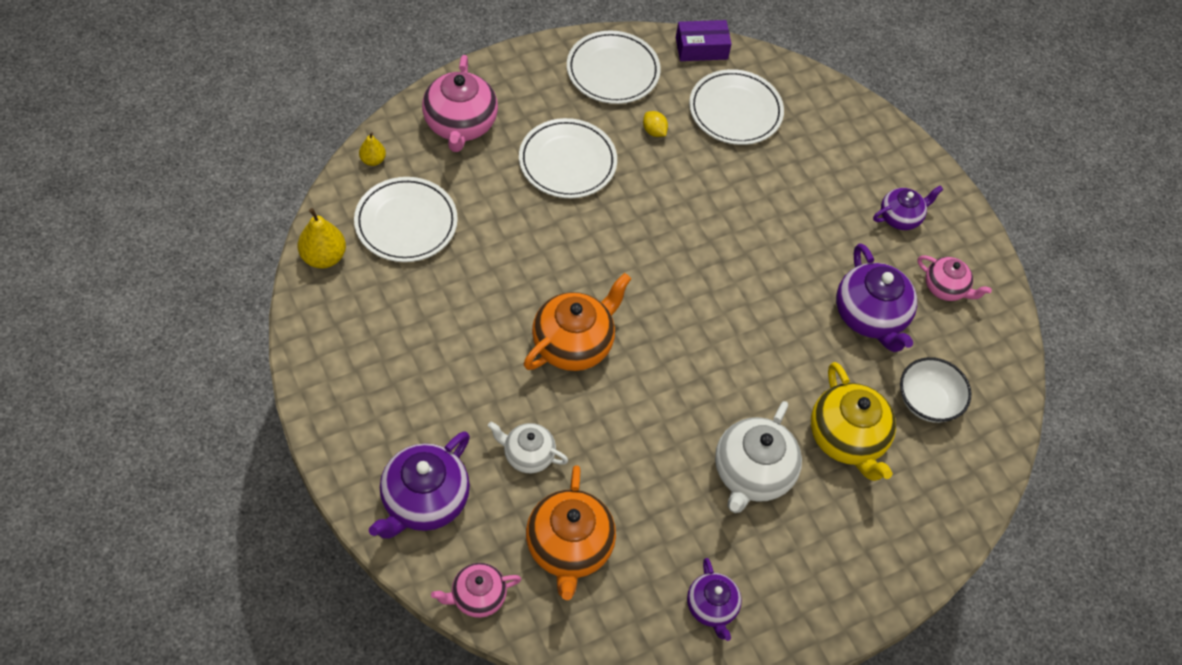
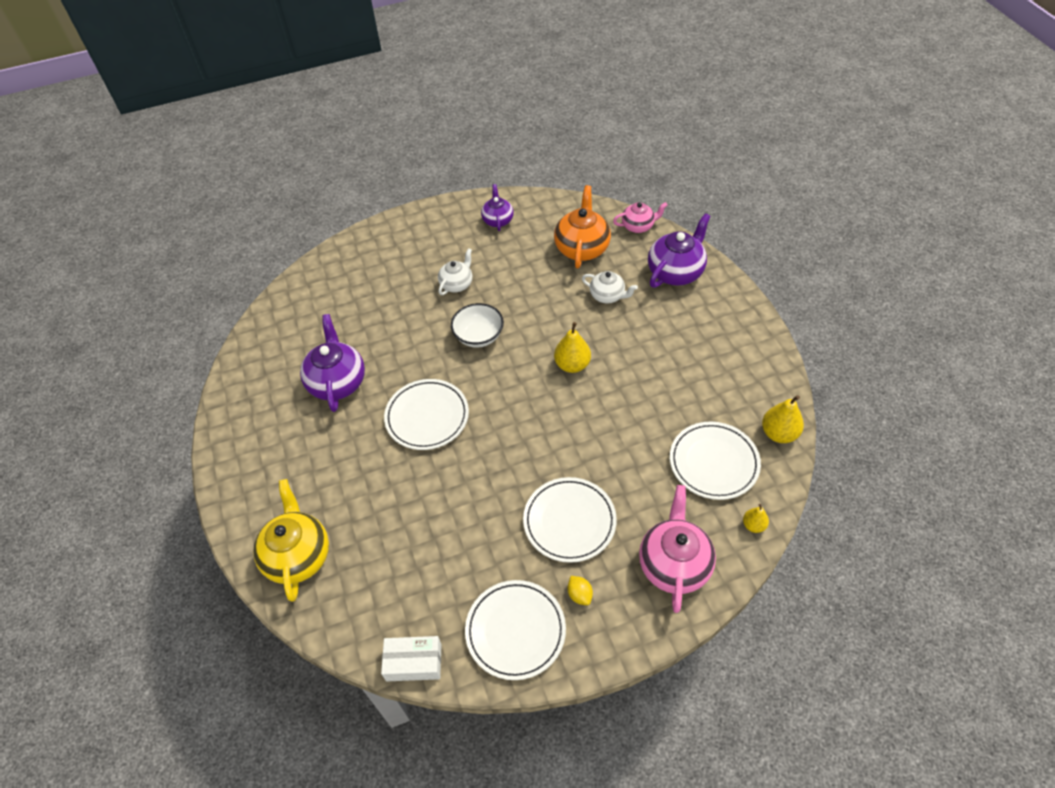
camera: 165 degrees left, 5 degrees down
(574, 343) = (572, 365): orange teapot -> yellow pear
(654, 131) = (482, 555): yellow lemon -> yellow lemon (579, 594)
(701, 48) = (414, 662): purple box -> white box
(735, 111) = (396, 578): white plate -> white plate (427, 417)
(752, 473) = (457, 284): white teapot -> white teapot, size x0.60
(847, 438) = (385, 303): yellow teapot -> yellow teapot (298, 555)
(900, 217) = (278, 463): purple teapot -> none
(927, 401) = (319, 324): white bowl -> white bowl (479, 336)
(945, 288) = (267, 403): pink teapot -> none

